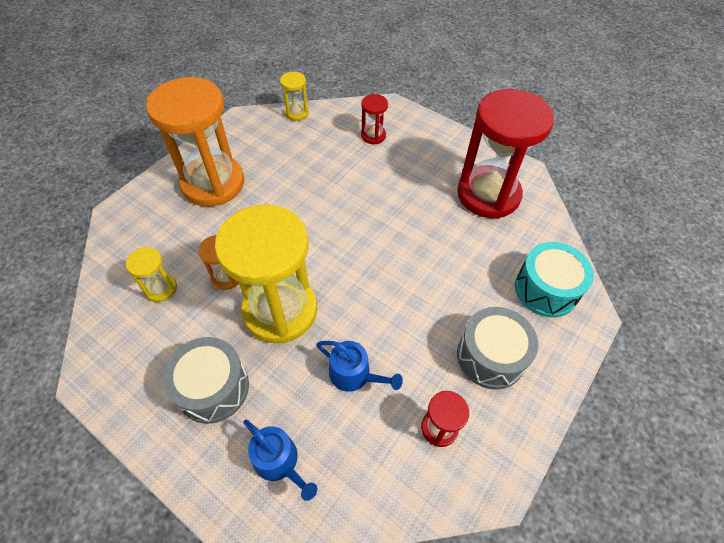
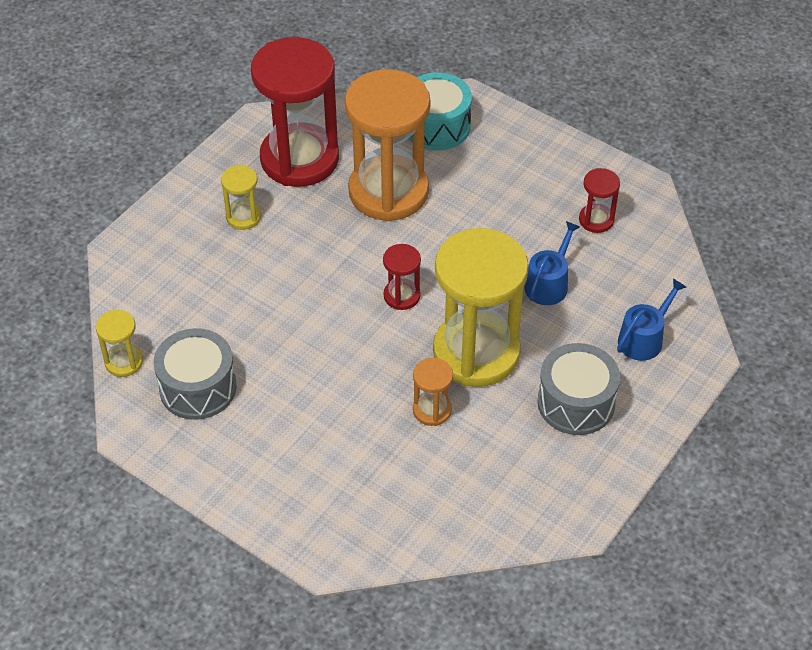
camera: 90 degrees left, 5 degrees down
(161, 289) = (453, 476): yellow hourglass -> yellow hourglass (243, 217)
(213, 183) = (271, 449): orange hourglass -> orange hourglass (388, 192)
(373, 136) = (183, 269): red hourglass -> red hourglass (402, 296)
(490, 356) = (518, 177): grey drum -> grey drum (198, 388)

